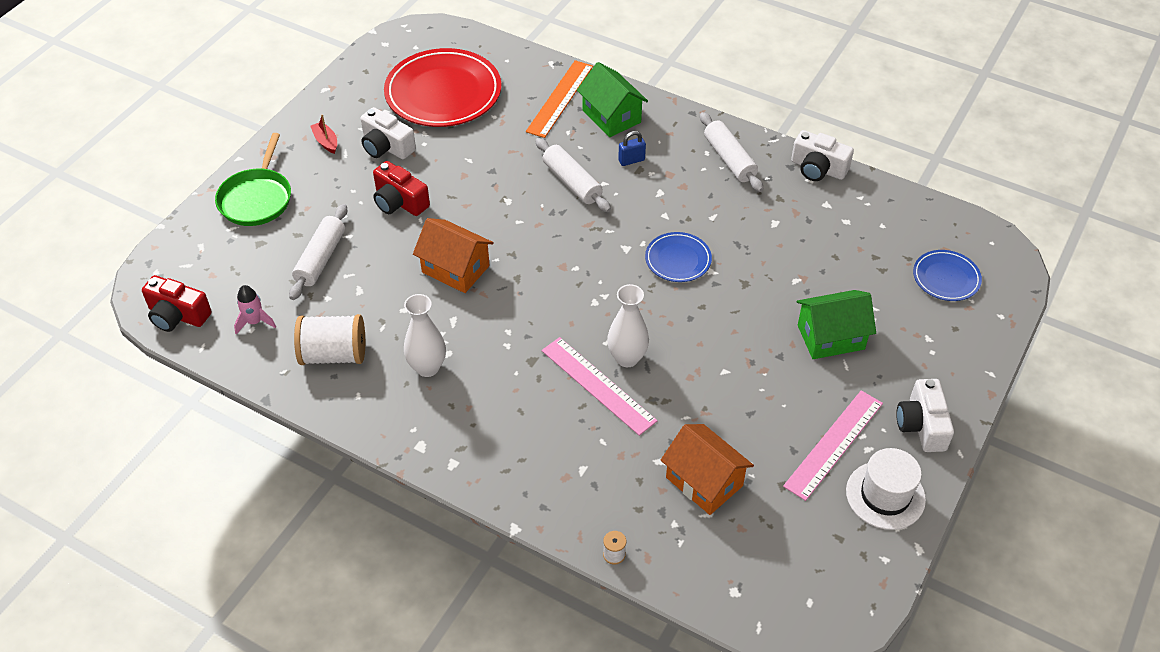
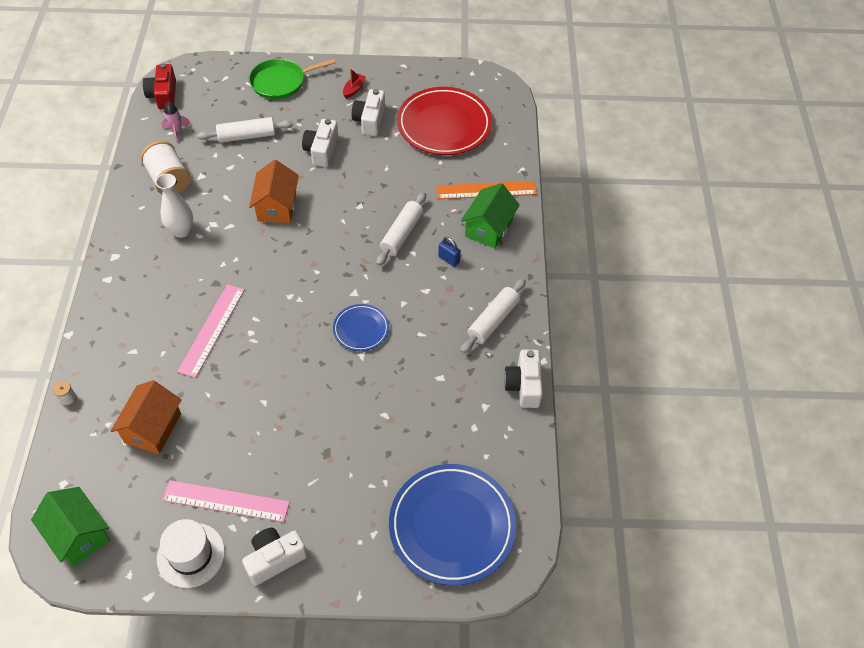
camera: 60 degrees right, 5 degrees up
(399, 202) = (321, 150): red camera -> white camera
(627, 358) = (246, 336): white vase -> none
(830, 337) = (336, 461): green house -> green house (79, 535)
(946, 278) = (452, 526): blue plate -> blue plate, size x1.98

